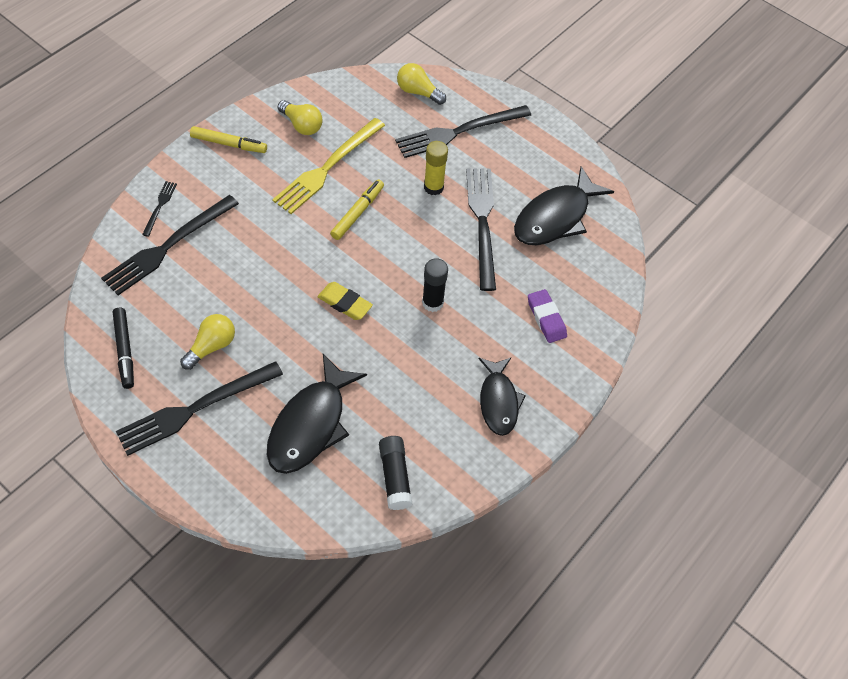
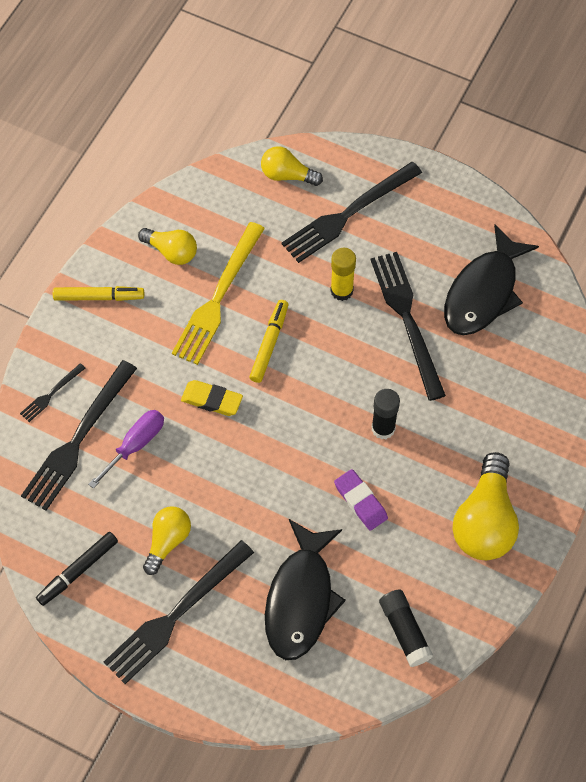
camera: 10 degrees left, 5 degrees up
(125, 350) = (78, 571): black marker -> black marker turned 75 degrees clockwise
(160, 206) = (51, 394): black fork -> black fork turned 135 degrees counterclockwise
(214, 263) = (135, 445): none -> purple screwdriver
(345, 303) = (291, 454): yellow eraser -> yellow eraser (212, 400)
(498, 401) = (485, 521): black fish -> yellow light bulb
(546, 318) = (507, 414): purple eraser -> purple eraser (360, 501)

